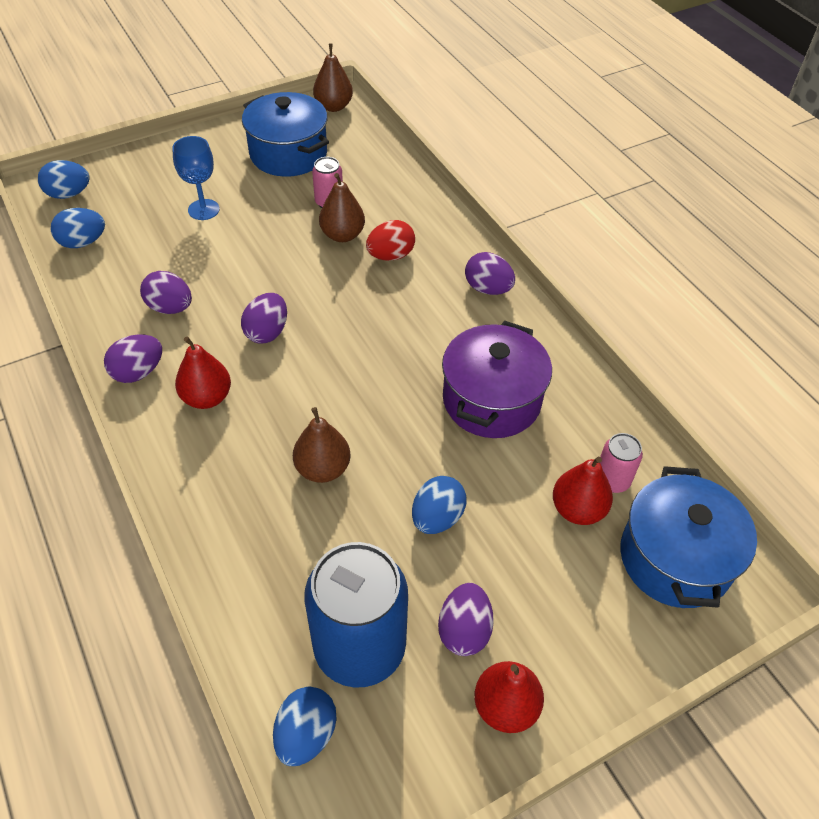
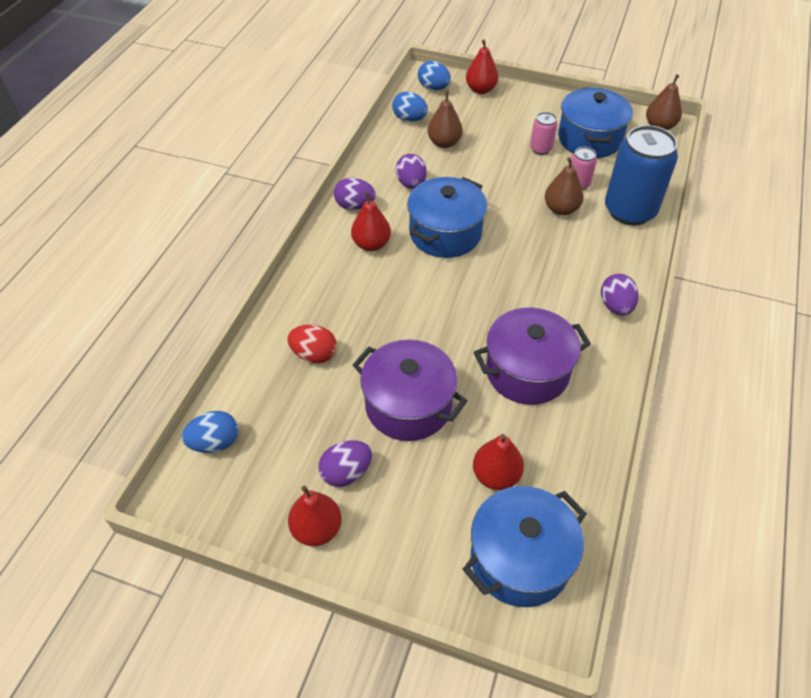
camera: 50 degrees right, 0 degrees up
(123, 167) = (480, 90): none -> red pear
(203, 210) = (496, 141): blue goblet -> none
(267, 332) = (445, 233): purple egg -> blue pot
(323, 469) = (382, 328): brown pear -> brown pear (444, 143)
(359, 647) = (287, 429): blue can -> blue can (629, 211)
(390, 255) = (576, 242): red egg -> red egg (314, 355)
(437, 518) = (408, 405): blue egg -> purple pot
(612, 480) = (541, 480): pink can -> pink can (541, 149)

